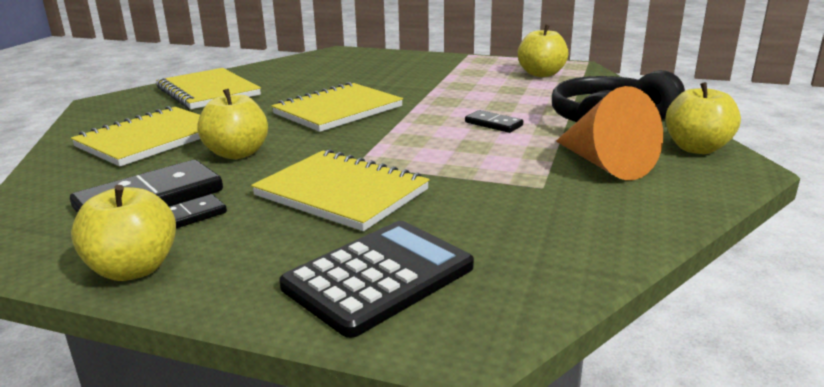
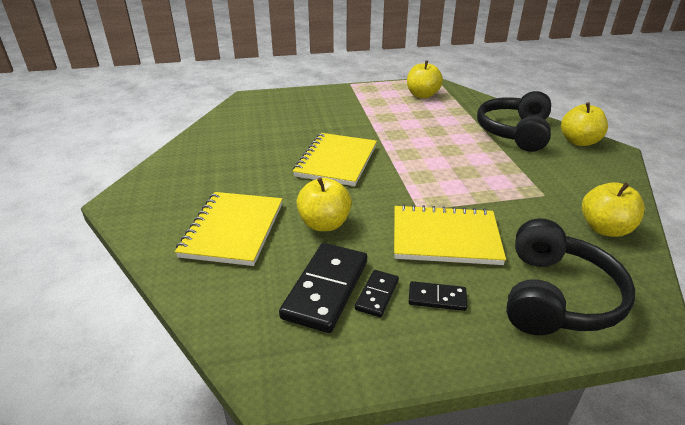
camera: 30 degrees left, 10 degrees up
(134, 269) = (410, 353): yellow apple -> yellow apple (604, 229)
(208, 92) = (203, 166): yellow notebook -> none
(379, 277) = (556, 296): black calculator -> black headphones
(493, 124) = (453, 149): black domino -> black domino (437, 298)
(605, 164) = (552, 167): orange cone -> none

